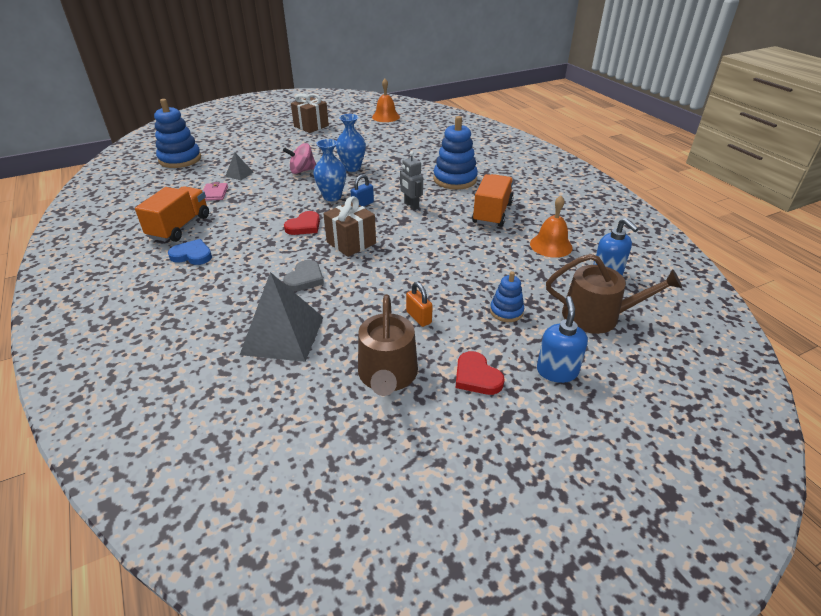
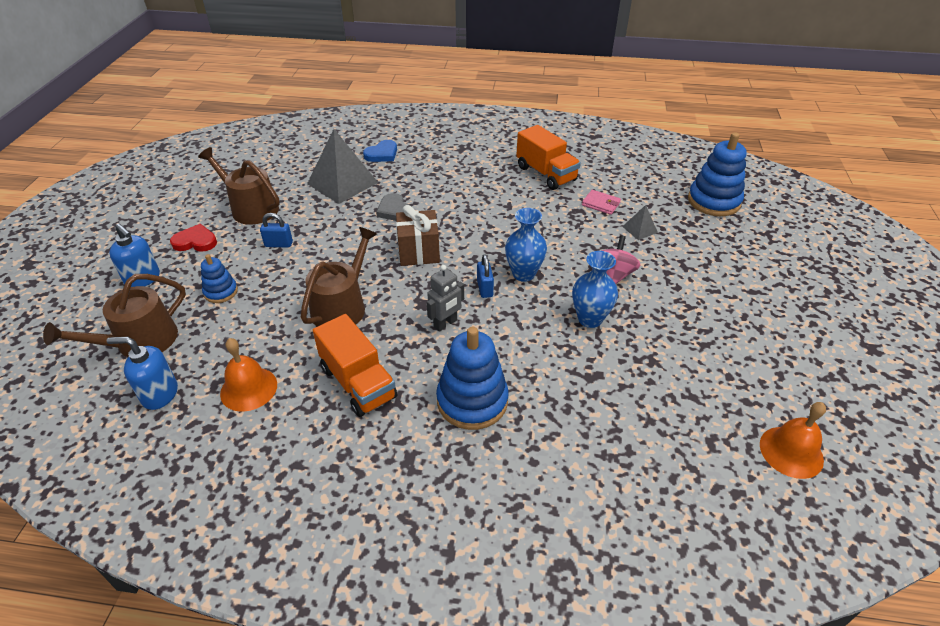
camera: 125 degrees right, 5 degrees up
(192, 255) = (490, 171): blue heart -> blue heart (382, 154)
(304, 226) = (479, 236): red heart -> none
(311, 126) = (781, 337): brown gift -> none
(411, 205) = (445, 324): grey robot -> grey robot turned 135 degrees clockwise
(419, 317) = (279, 244): orange padlock -> blue padlock
(445, 247) = (342, 306): none -> brown watering can

